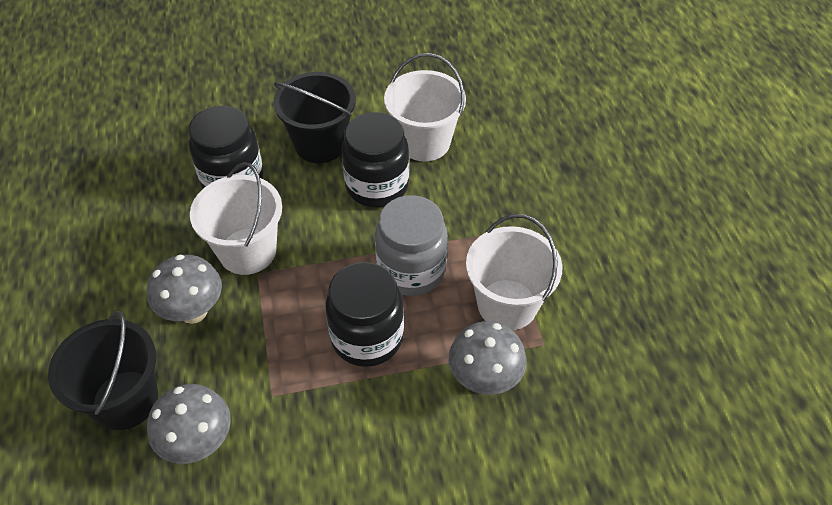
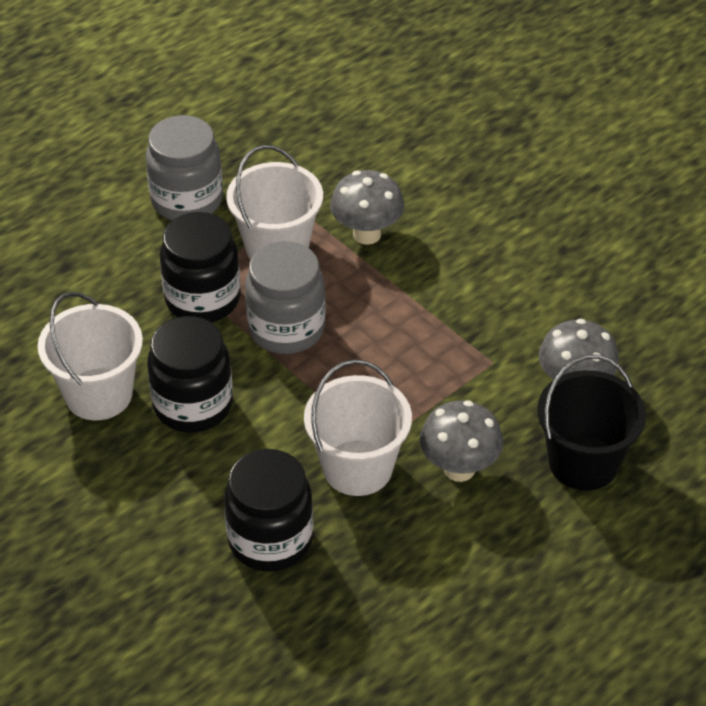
camera: 120 degrees left, 5 degrees down
(320, 144) = (161, 487): black bucket -> none
(367, 337) = (385, 326): black jar -> black jar (202, 299)
(602, 267) = (187, 200): none -> grey jar

